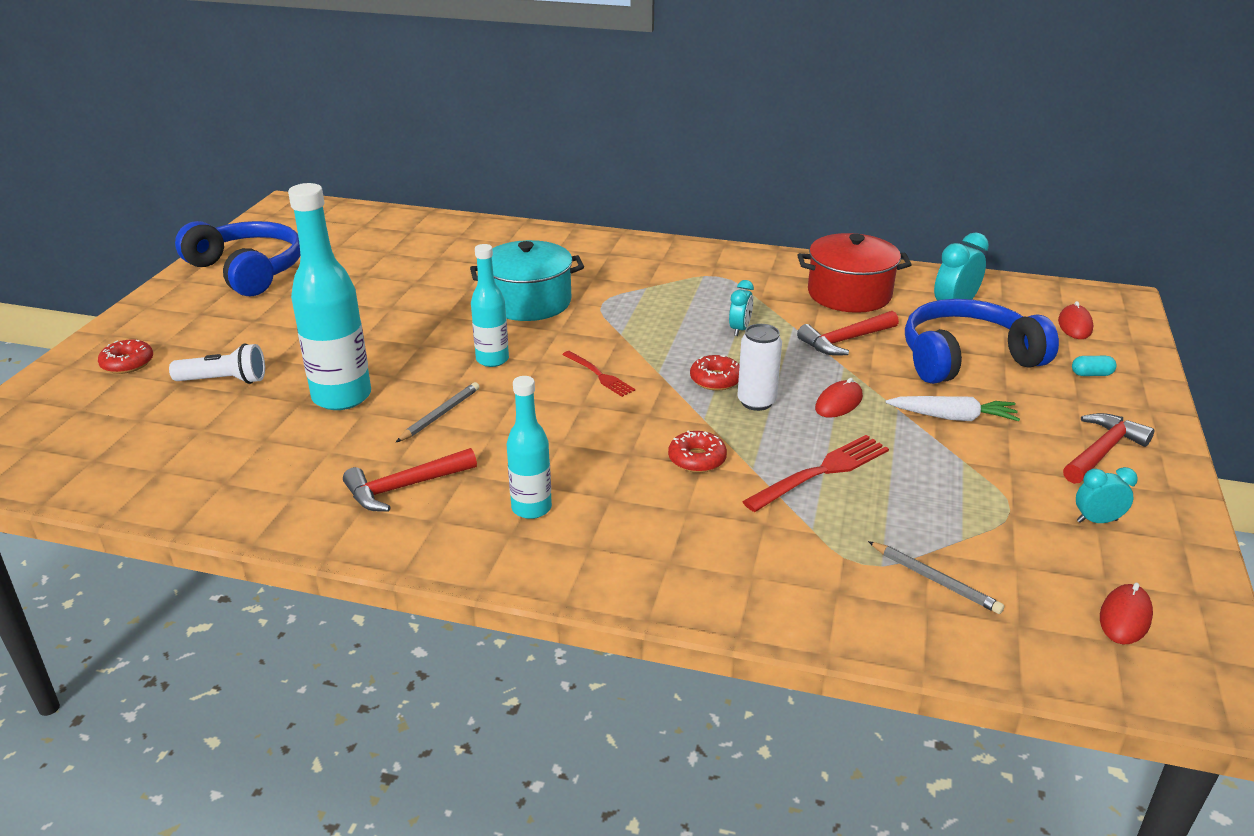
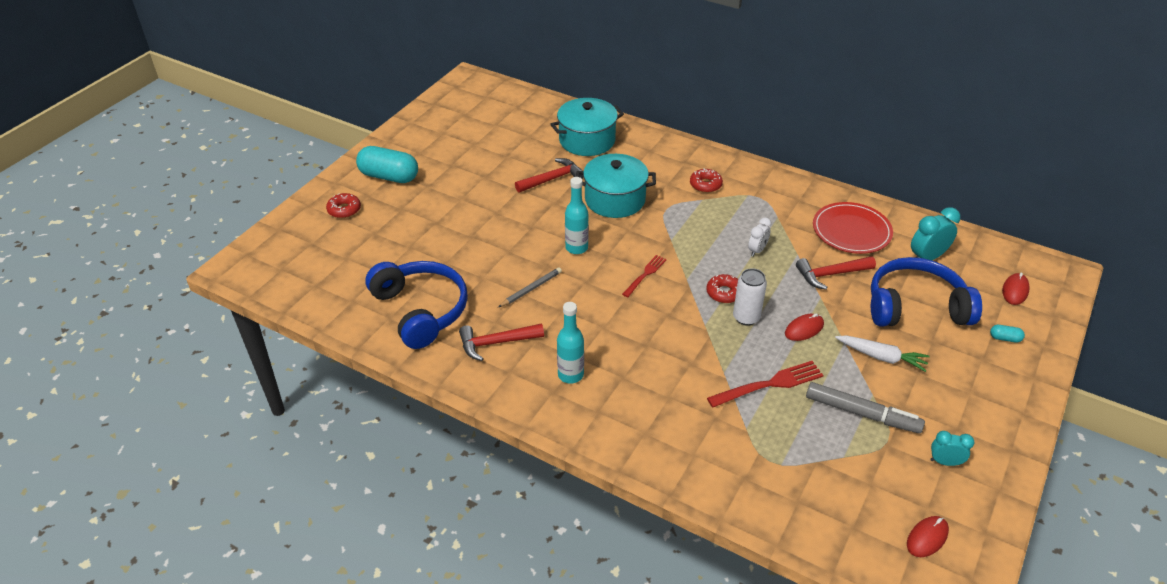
camera: 15 degrees right, 10 degrees up
(192, 318) = (389, 176): none -> turquoise capsule
(224, 380) = (401, 235): white flashlight -> none
(248, 270) = (431, 139): blue headphones -> blue headphones (421, 310)
(342, 397) = (472, 262): turquoise bottle -> none
(470, 247) = (587, 140): none -> turquoise pot
(599, 375) = (645, 274): red fork -> red fork turned 120 degrees counterclockwise
(697, 459) = (689, 357): red donut -> red donut (705, 185)
(739, 329) = (757, 250): turquoise clock -> white clock
(849, 294) = (851, 231): red pot -> red plate
(935, 580) = (812, 483): grey pencil -> none
(960, 484) = (862, 413): none -> grey marker
(1102, 451) = (978, 407): red hammer -> red hammer (552, 179)

